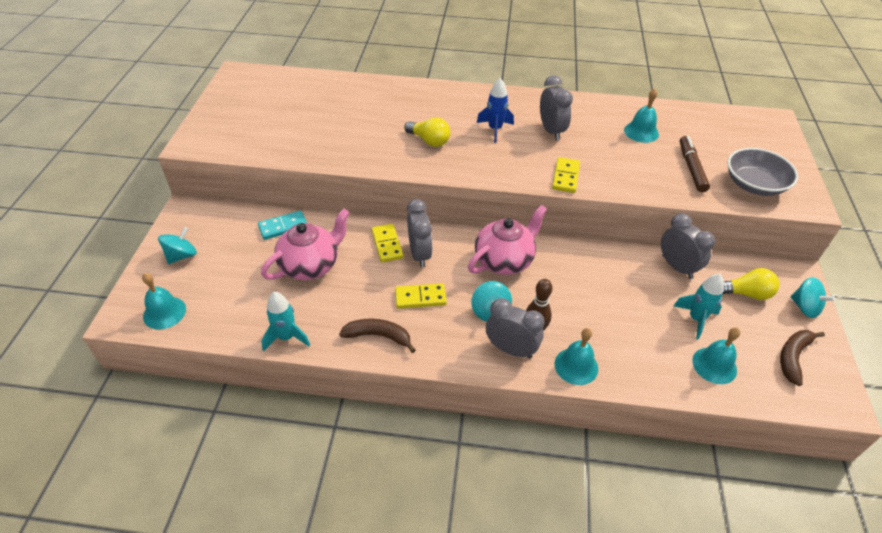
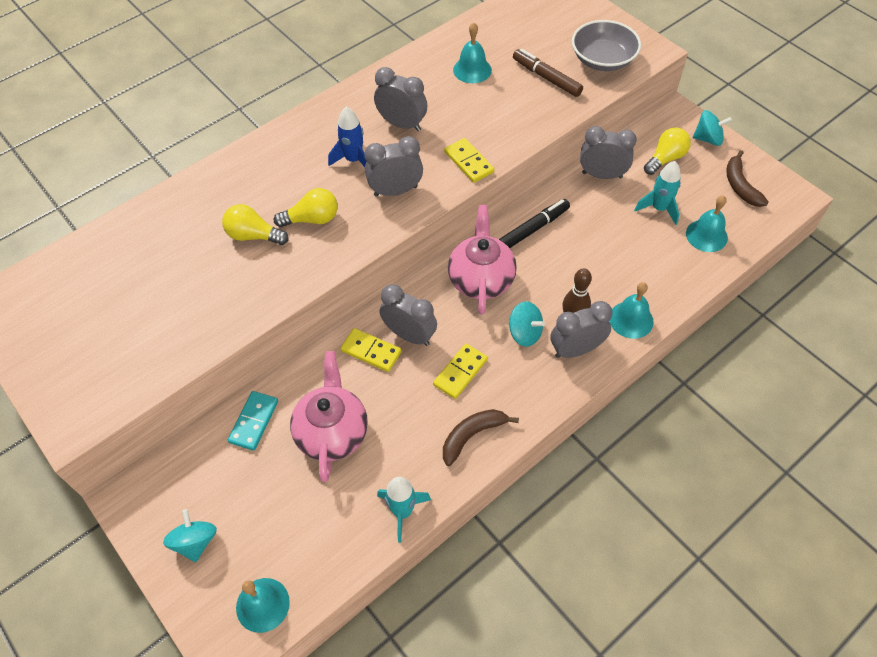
camera: 45 degrees left, 10 degrees up
(388, 127) = (253, 235): none -> yellow light bulb
(497, 160) = (395, 191): none -> grey clock
(580, 260) = (533, 228): none -> black marker

